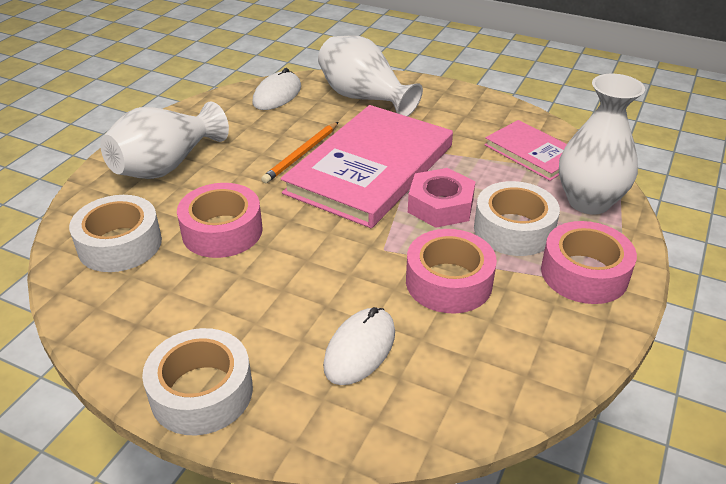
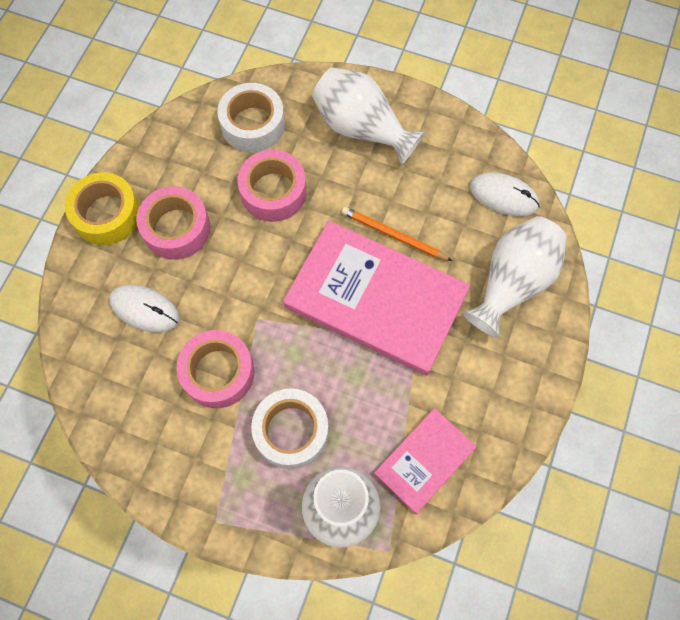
camera: 85 degrees right, 30 degrees up
(201, 392) = (107, 214): white tape -> yellow tape
(440, 205) = (322, 365): pink nut -> none
(584, 273) = (233, 489): pink tape -> pink tape (176, 228)

